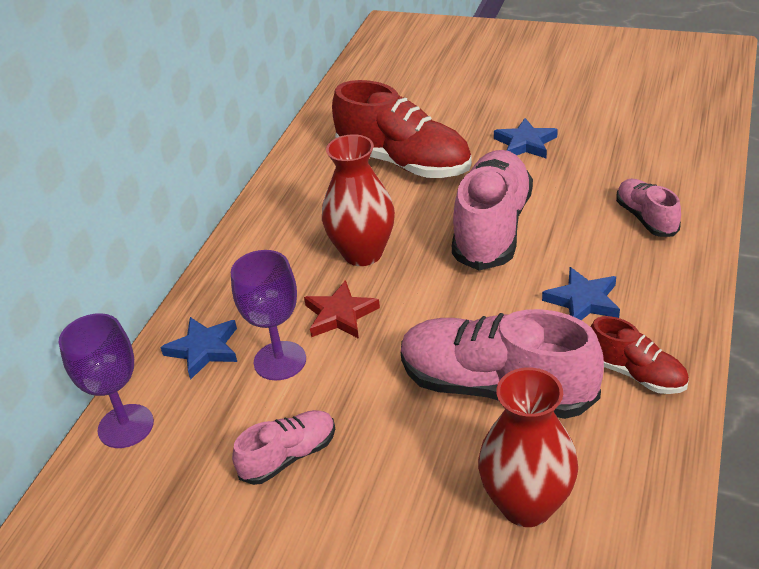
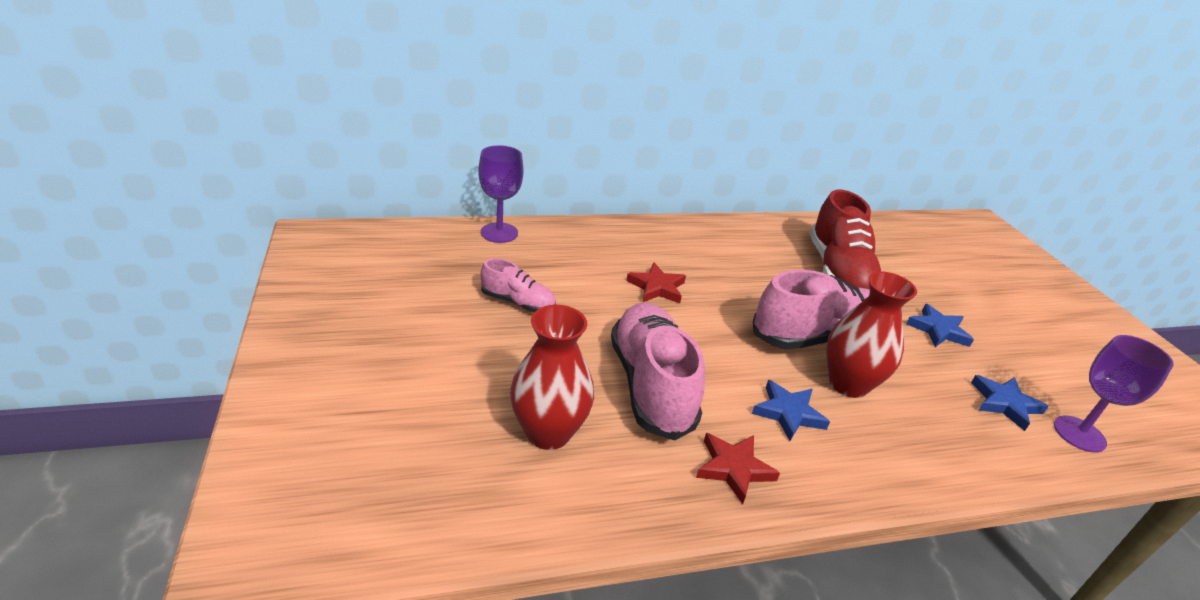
camera: 50 degrees right, 5 degrees down
(204, 349) = (579, 241): blue star -> blue star (1005, 404)
(280, 361) = (594, 274): purple goblet -> purple goblet (1079, 434)
(363, 253) = (724, 280): red vase -> red vase (848, 384)
(636, 374) = (733, 468): red shoe -> red star
(646, 218) = (933, 431): pink shoe -> none

